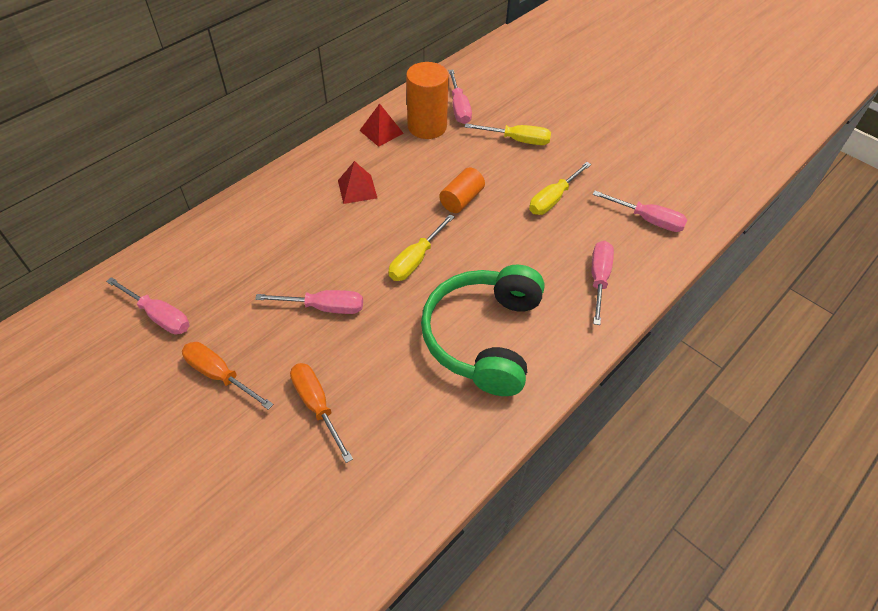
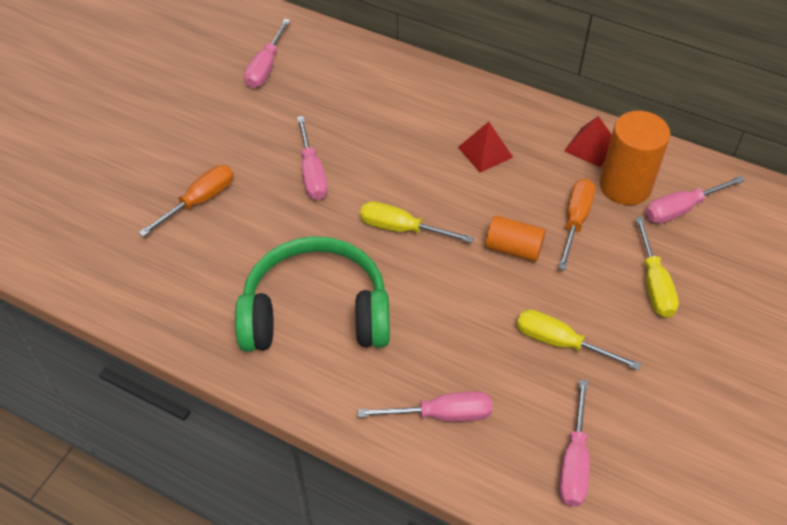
camera: 75 degrees right, 0 degrees up
(220, 375) = (215, 126): orange screwdriver -> orange screwdriver (575, 221)

